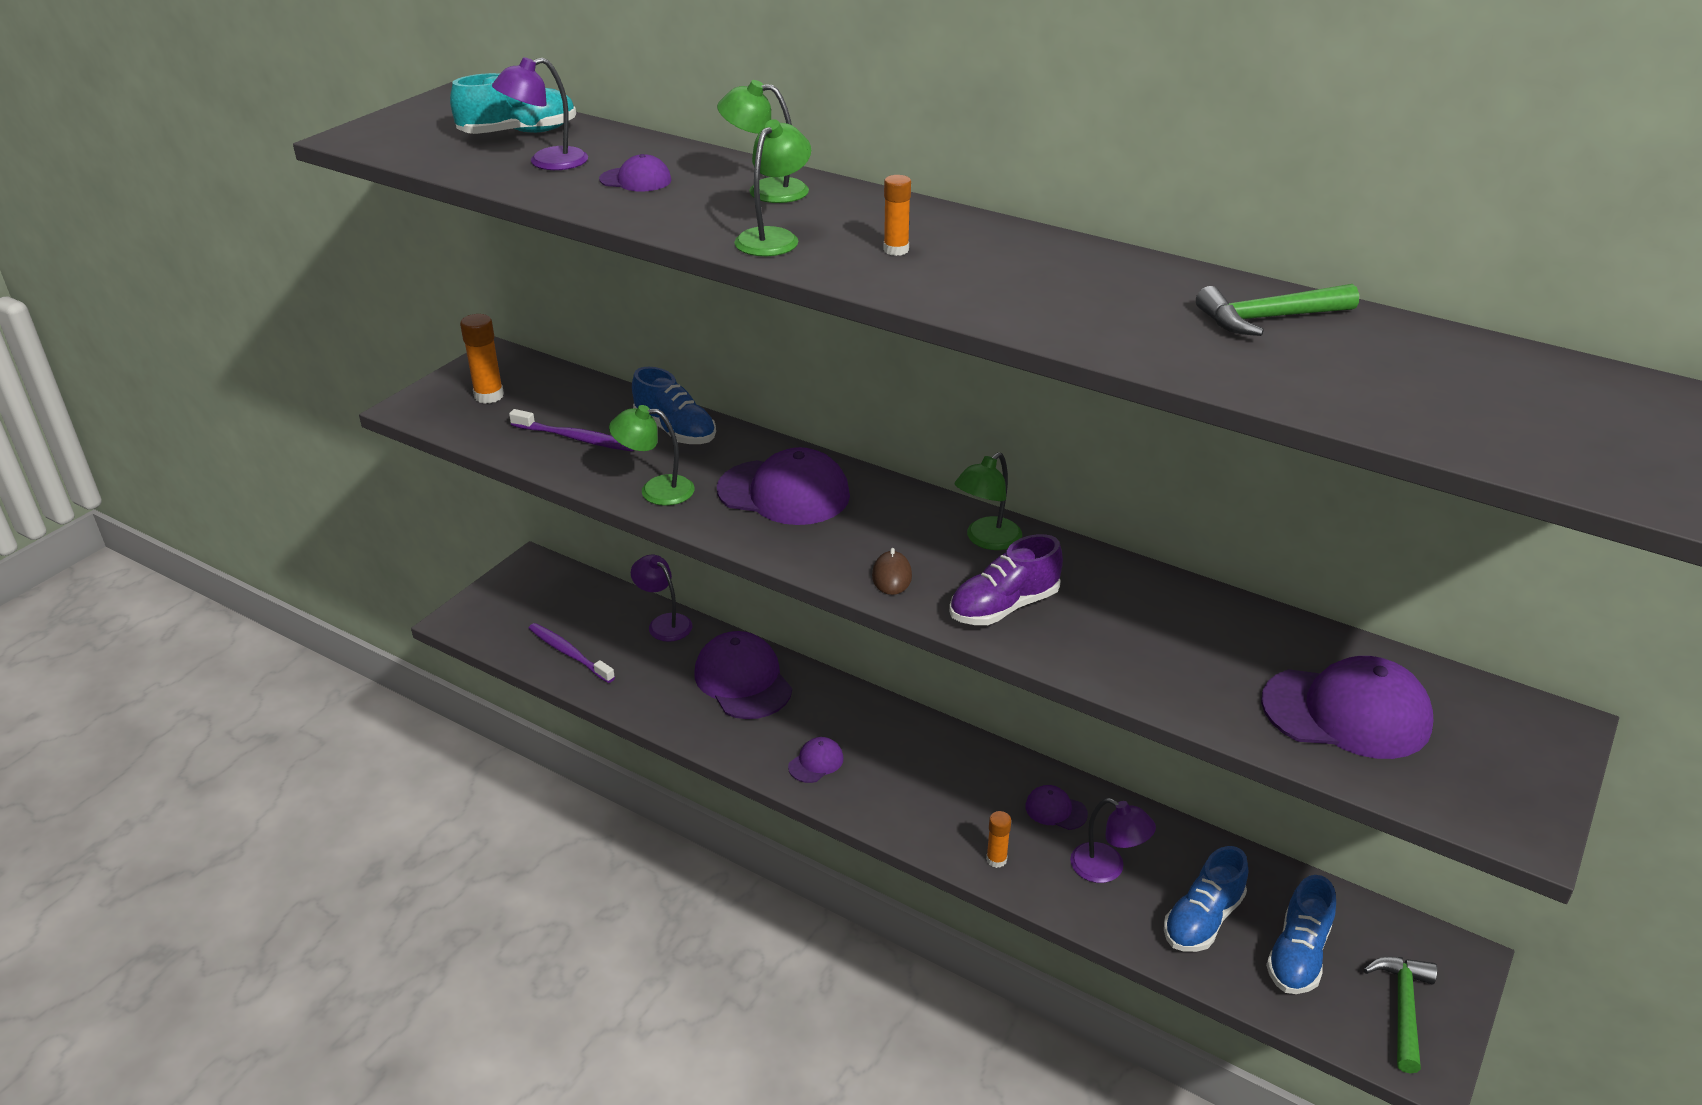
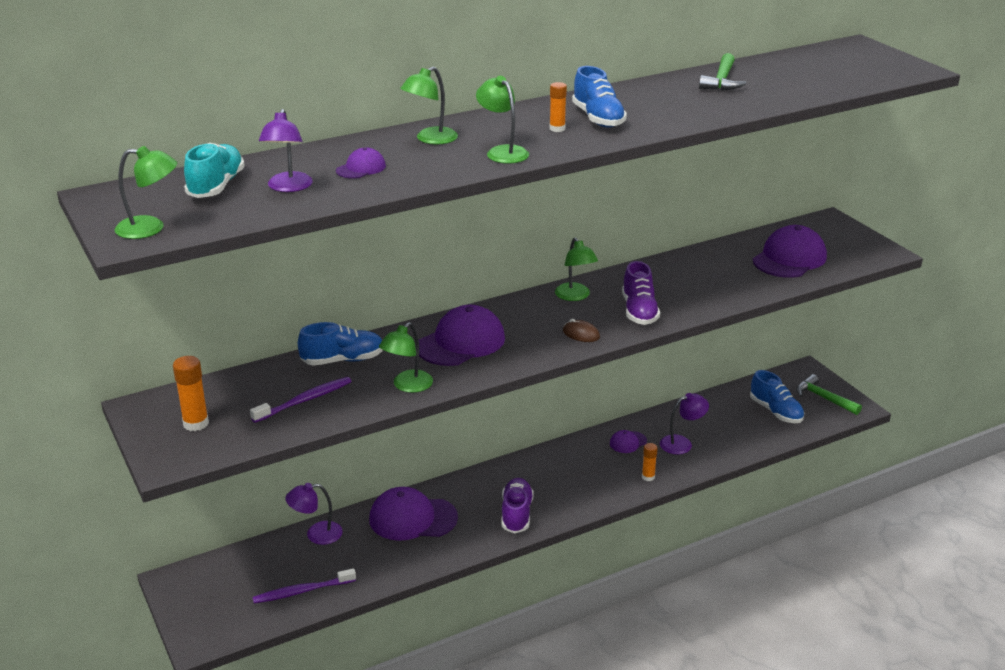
camera: 60 degrees left, 5 degrees down
(391, 137) = (150, 228): none -> green lamp
(816, 762) = (516, 514): purple cap -> purple shoe
(1202, 919) = (736, 429): blue shoe -> blue shoe (598, 118)

